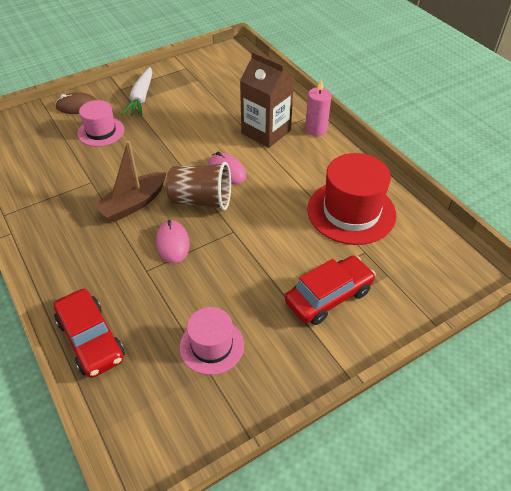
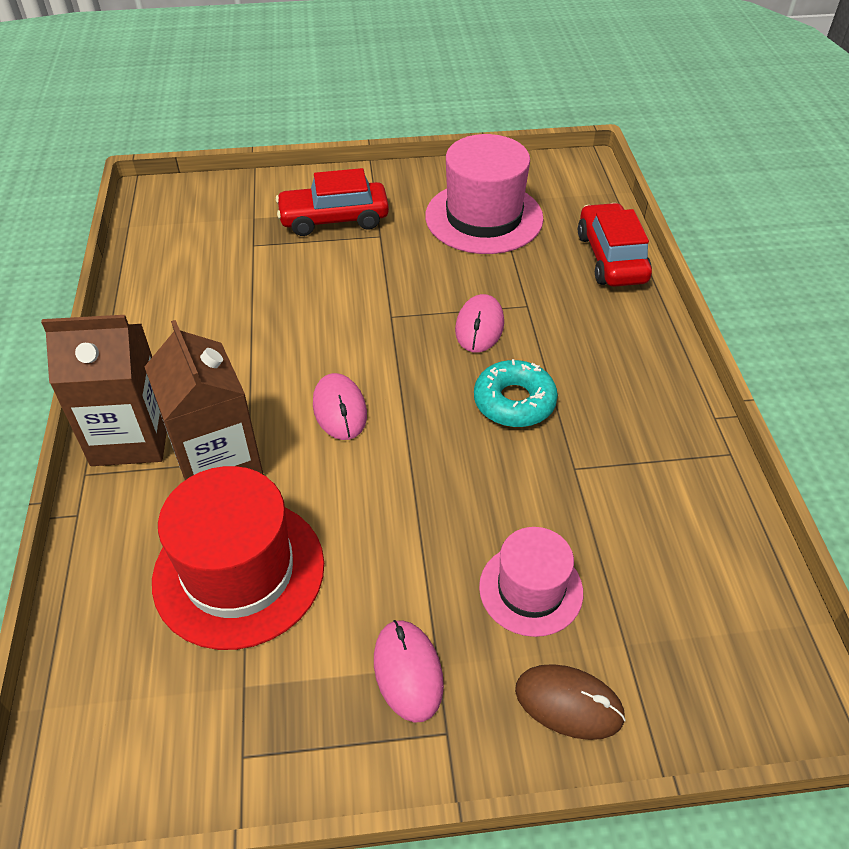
camera: 155 degrees left, 0 degrees up
(133, 204) = (514, 402): brown boat -> turquoise donut
(141, 98) = (408, 671): white carrot -> pink mouse
(201, 200) = (409, 373): brown cup -> none
(212, 346) = (484, 217): pink hat -> pink hat, size x1.67
(316, 129) = (131, 437): pink candle -> brown carton
(351, 212) = (220, 290): red hat -> red hat (239, 571)

